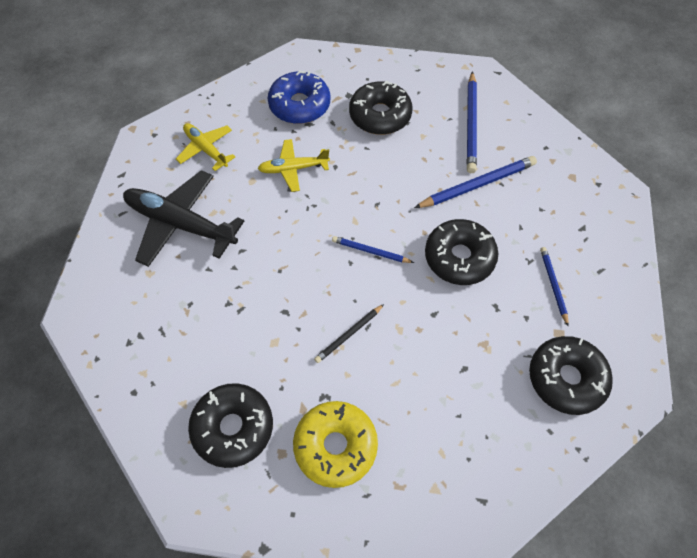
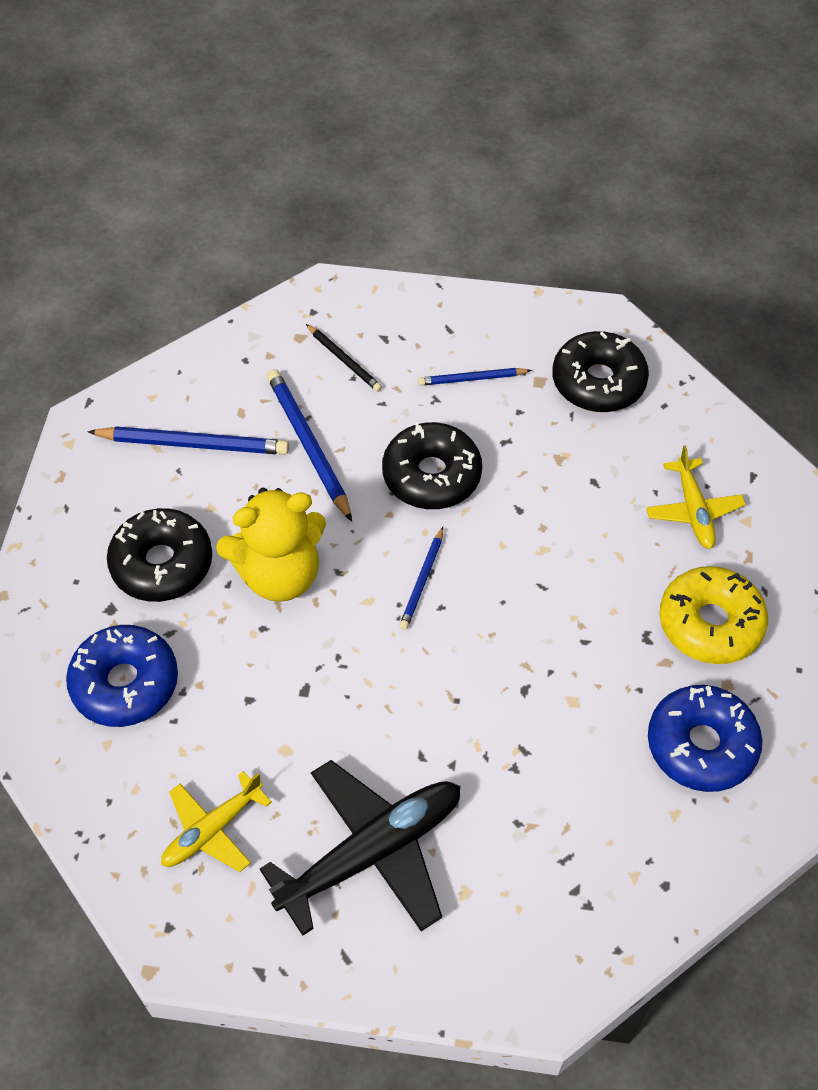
camera: 90 degrees left, 5 degrees down
(181, 224) = (371, 853): black plane -> black plane turned 150 degrees counterclockwise
(233, 427) = (701, 745): black donut -> blue donut
(293, 169) = (264, 688): yellow plane -> yellow plane (693, 510)
(349, 334) = (555, 608): black pencil -> black pencil (344, 360)
(374, 173) = (279, 574): none -> yellow teddy bear

